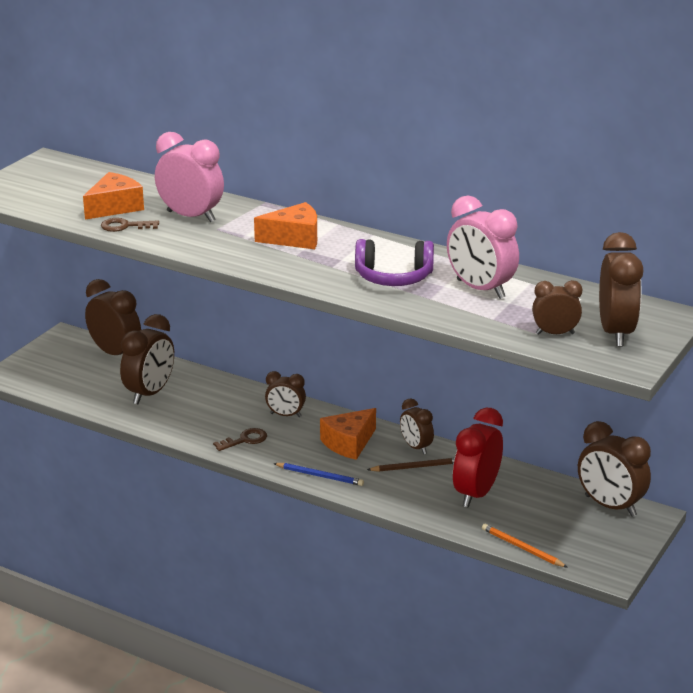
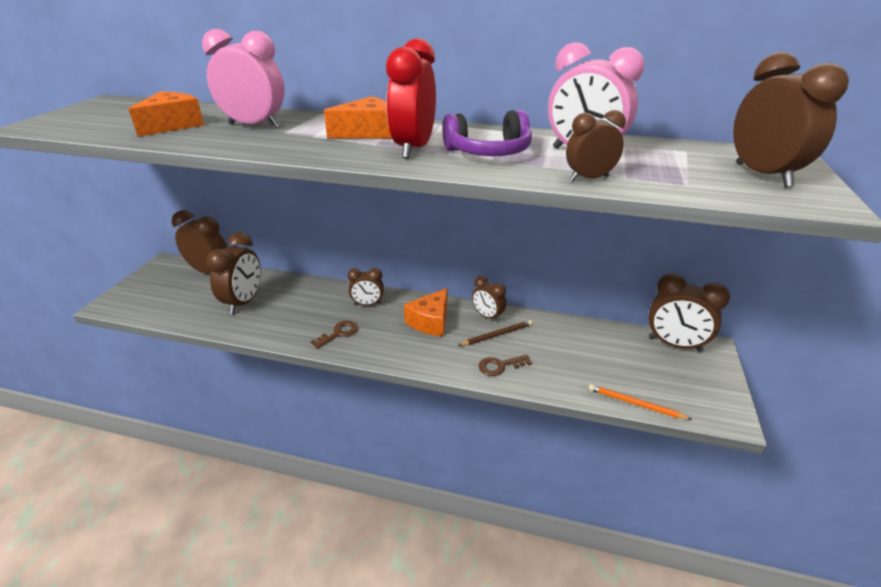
camera: 15 degrees left, 5 degrees up
(125, 226) = (183, 138): brown key -> brown key (500, 366)
(320, 476) = (418, 358): blue pencil -> none
(476, 494) = (561, 352): red clock -> red clock (413, 149)
(555, 333) = (706, 183): brown clock -> brown clock (589, 179)

